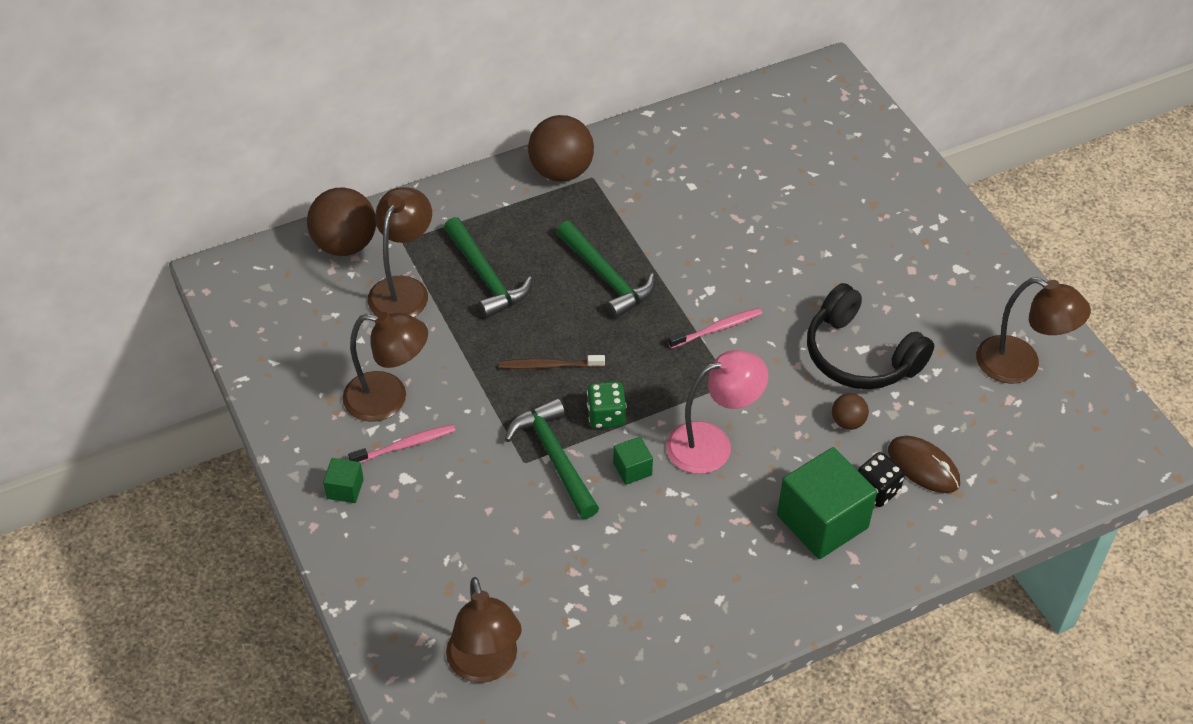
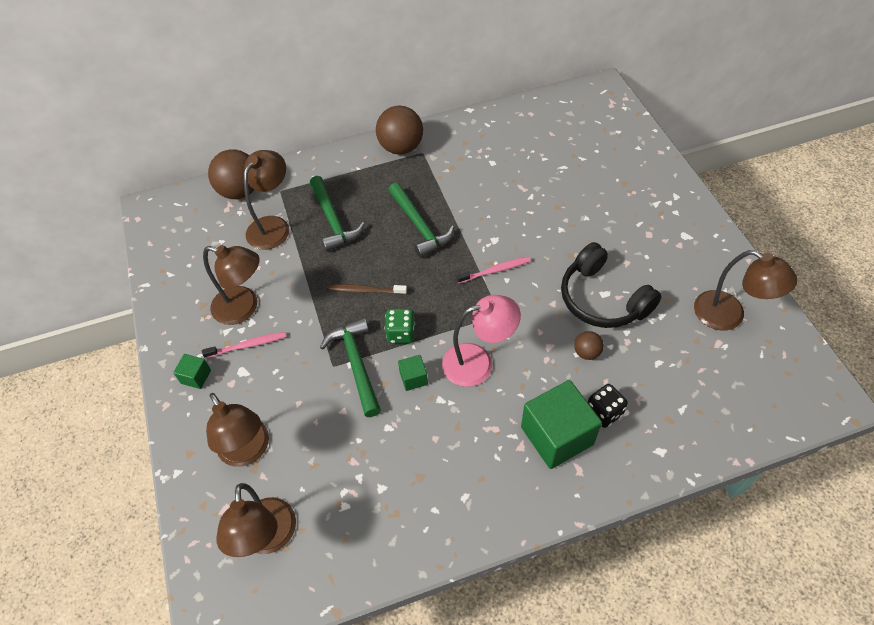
camera: 10 degrees right, 5 degrees up
(436, 571) = (248, 451): none -> brown lamp
(923, 466) = (643, 395): brown mouse -> none

